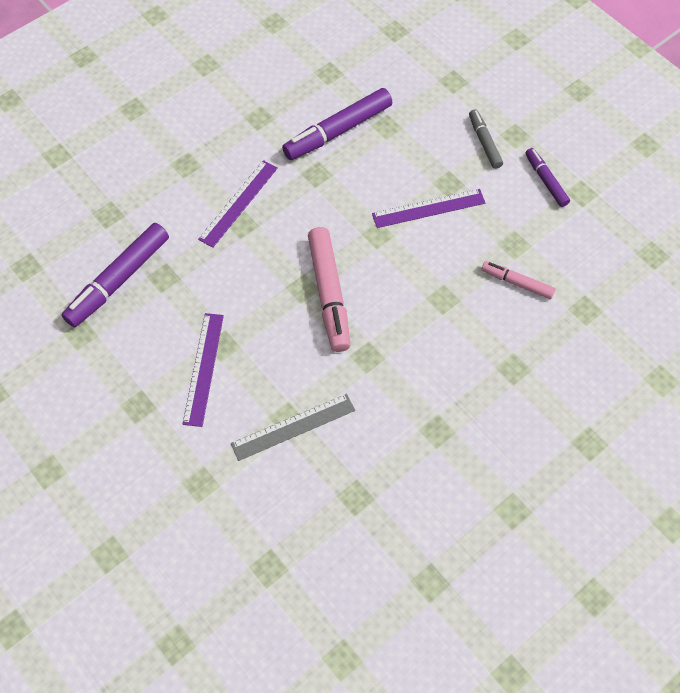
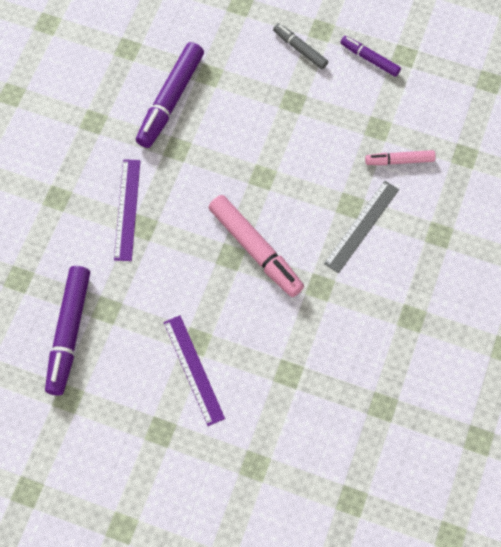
camera: 30 degrees left, 5 degrees up
(293, 427) = (298, 377): grey ruler -> grey ruler (362, 226)
(428, 208) = (290, 132): purple ruler -> none

